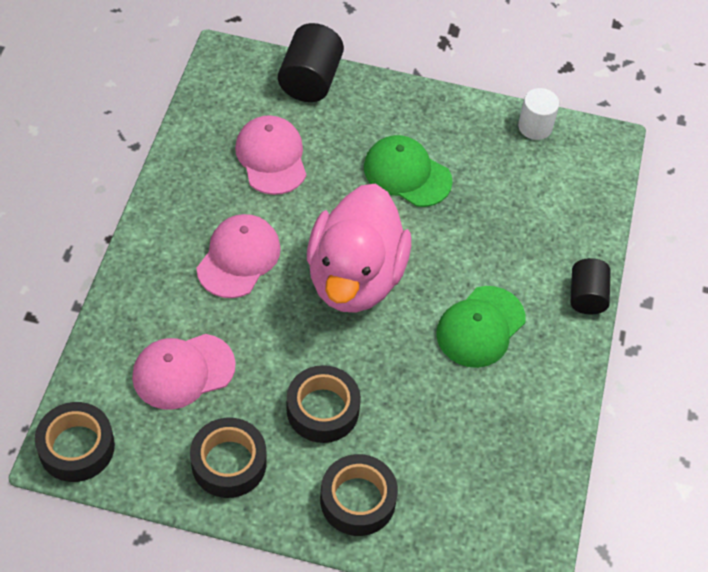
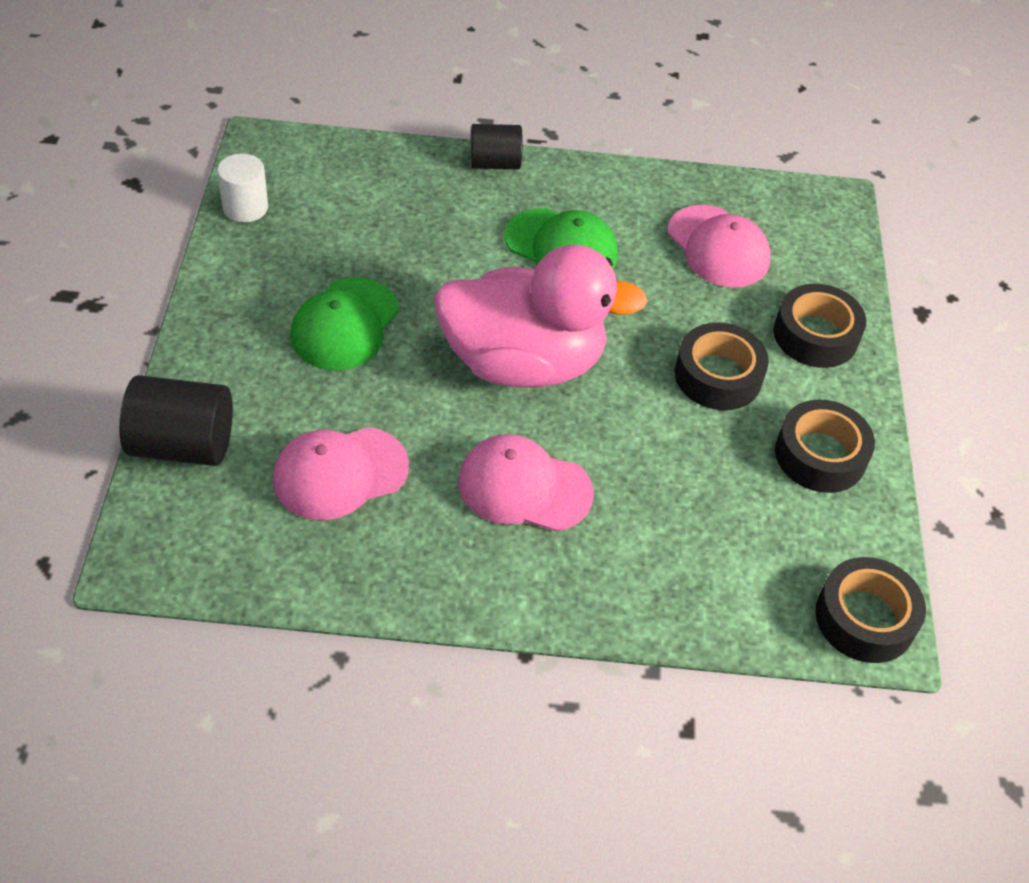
camera: 100 degrees left, 5 degrees down
(183, 371) = (716, 521): pink cap -> pink cap (718, 247)

